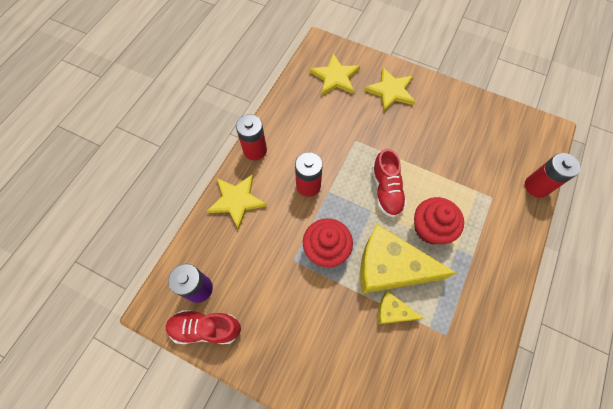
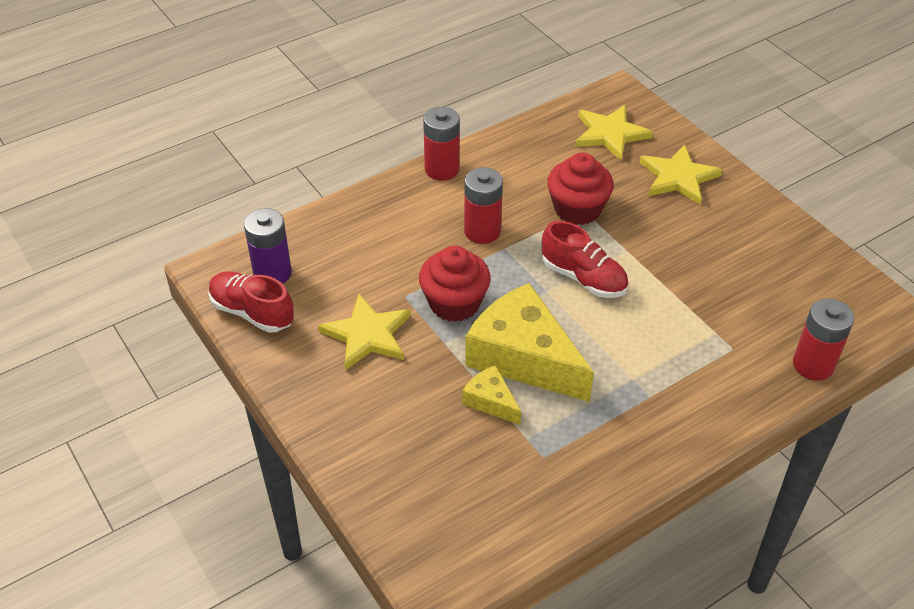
camera: 30 degrees right, 20 degrees down
(237, 200) = (380, 209): yellow star -> yellow star (367, 335)
(386, 190) = (583, 278): red shoe -> red shoe turned 75 degrees counterclockwise
(430, 228) = (613, 342): red cupcake -> red cupcake (577, 209)

